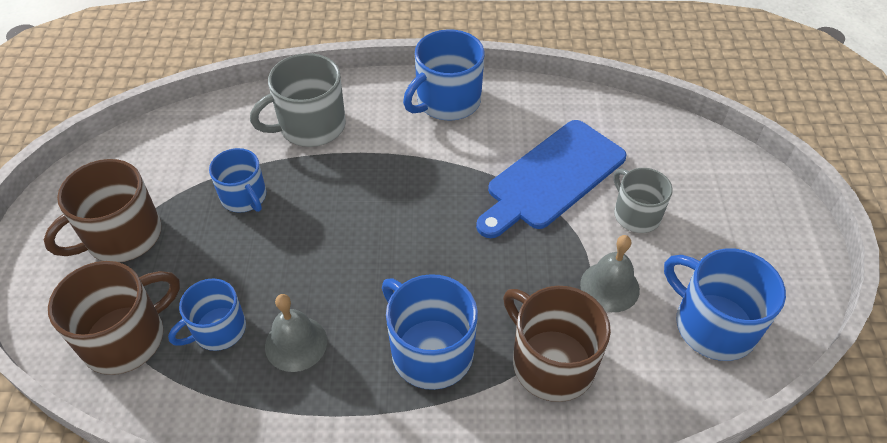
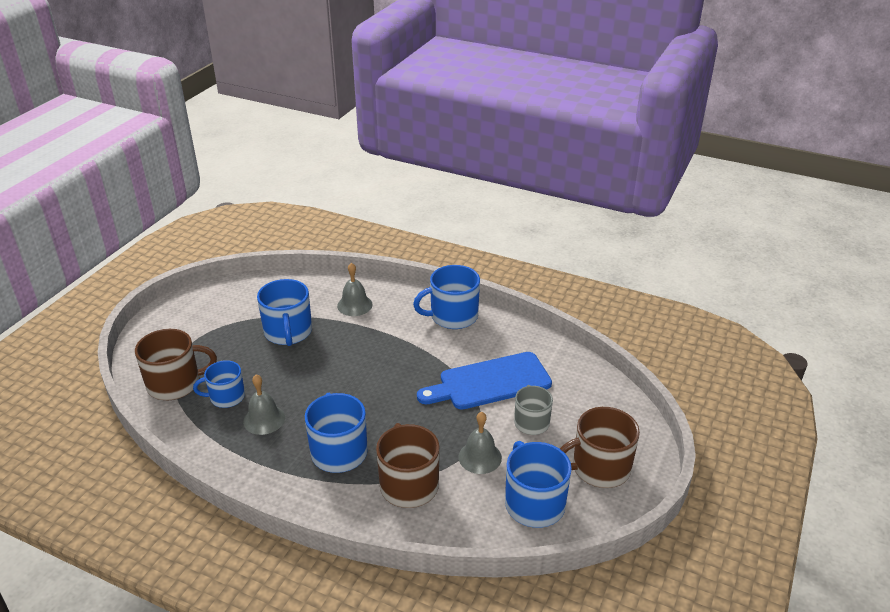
camera: 25 degrees right, 15 degrees down
(122, 236) = (206, 331): brown mug -> brown mug (599, 468)
(244, 197) = (288, 332): blue mug -> blue mug, size x1.54
(310, 126) = (354, 305): grey mug -> grey bell

